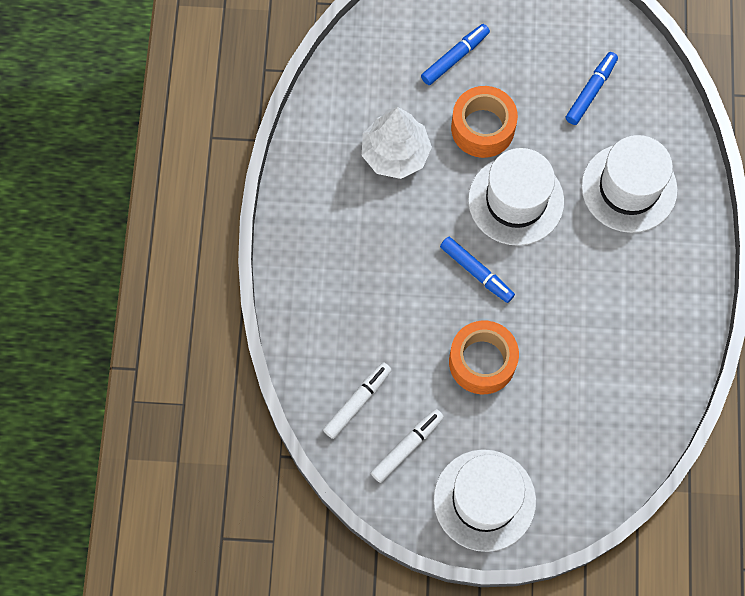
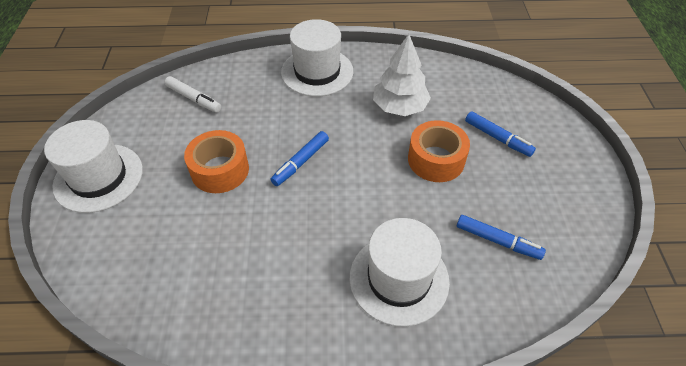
camera: 85 degrees right, 20 degrees down
(406, 447) = (153, 127): white marker -> none
(516, 200) = (371, 186): white hat -> white hat (317, 72)

